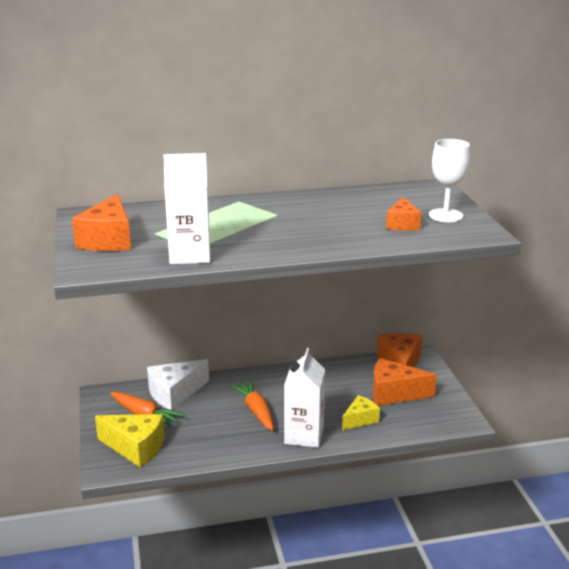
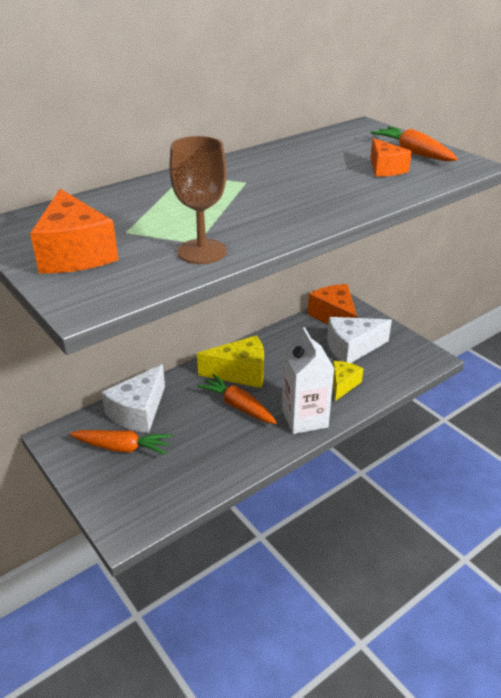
camera: 25 degrees left, 10 degrees up
(135, 448) = (140, 492): yellow cheese -> yellow cheese (240, 373)
(190, 255) = (202, 251): white carton -> brown goblet
(394, 393) = (352, 348): orange cheese -> white cheese
(445, 215) = (413, 153): white goblet -> orange carrot

